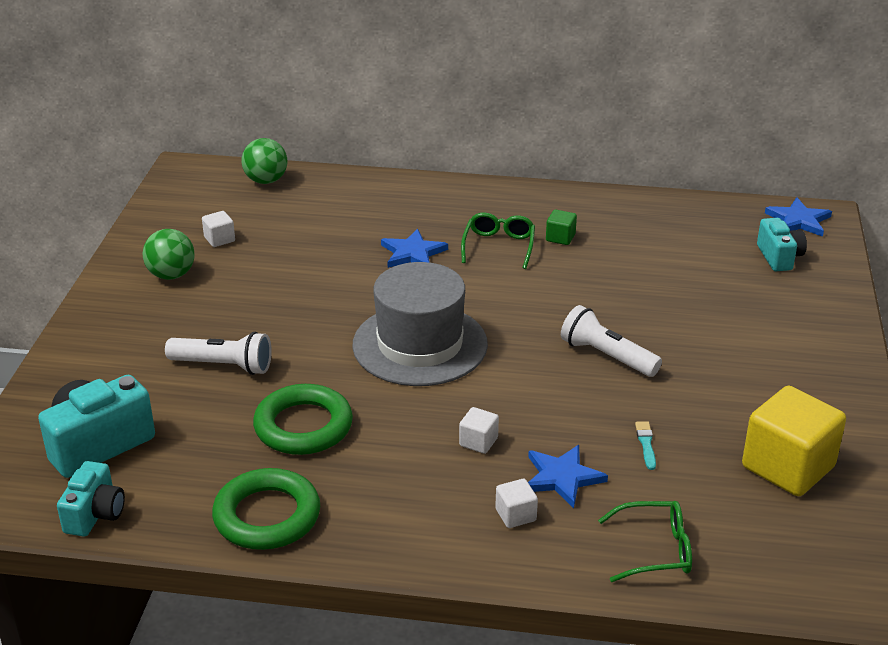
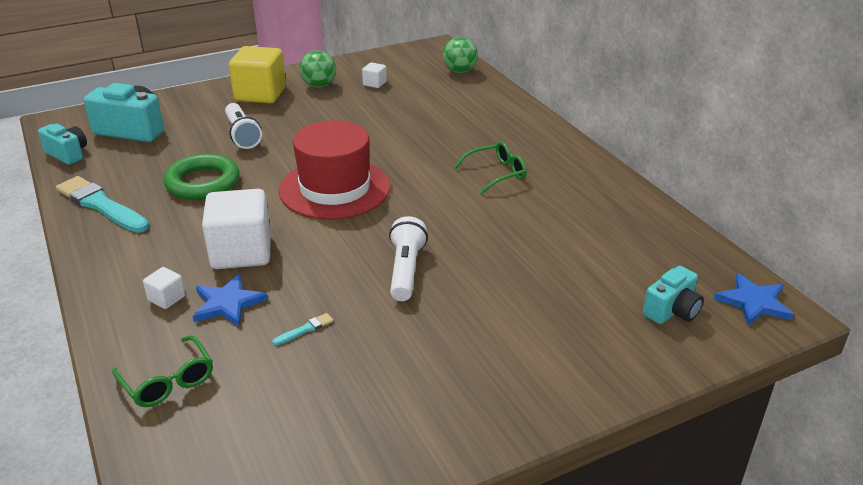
camera: 55 degrees right, 0 degrees up
(95, 514) = (68, 154): turquoise camera -> turquoise camera turned 120 degrees counterclockwise
(267, 516) = (101, 205): green ring -> turquoise brush
(412, 253) = (443, 146): blue star -> none
(420, 345) = (335, 189): grey hat -> red hat
(478, 442) = (241, 252): white cube -> white cube, size x2.24
(560, 238) = (544, 194): green cube -> none
(788, 467) = (340, 422): yellow cube -> yellow cube (260, 94)

